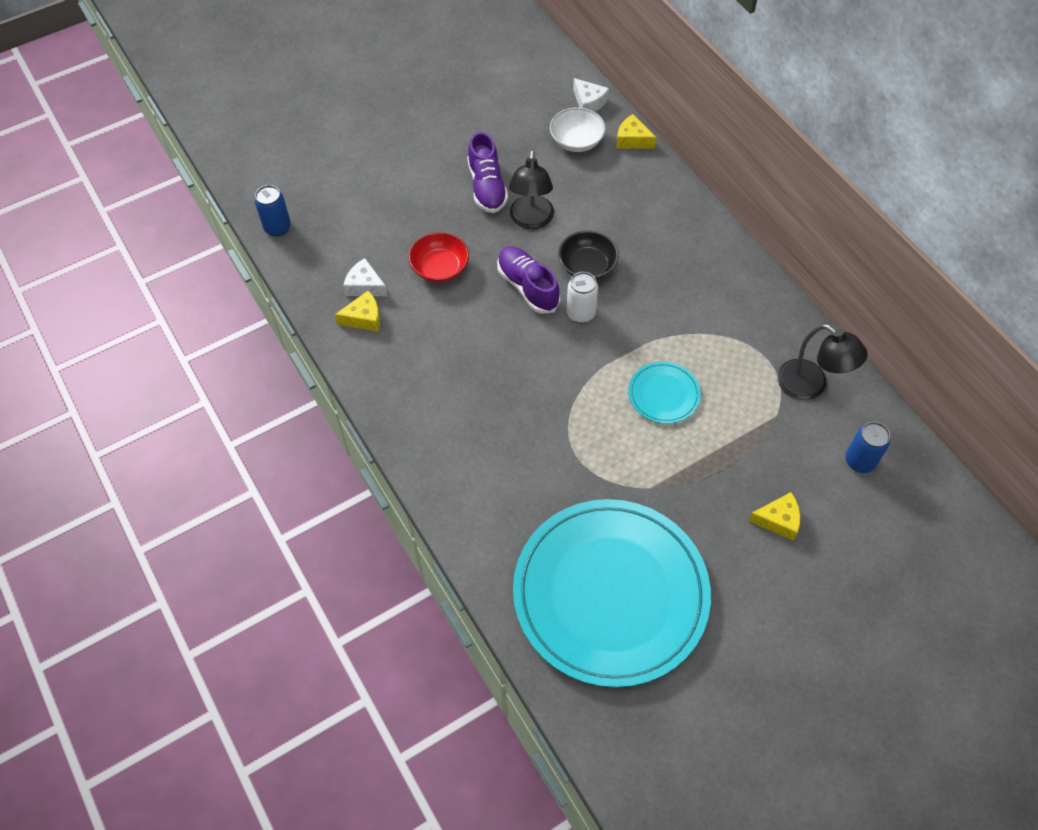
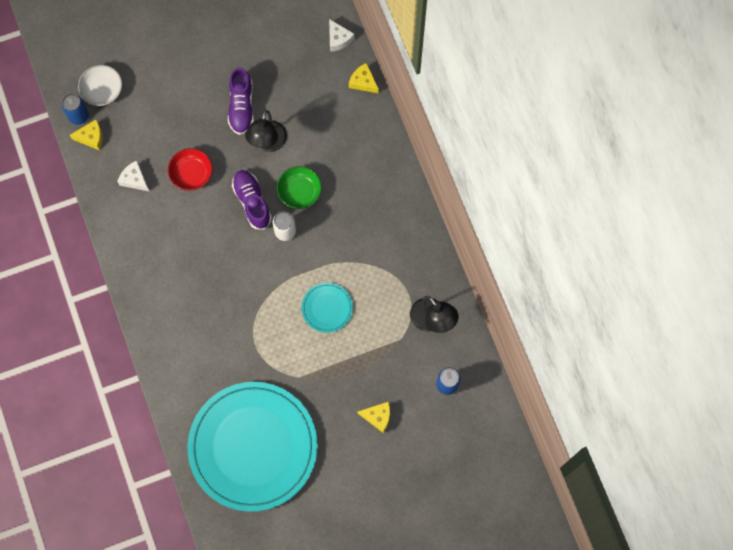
camera: 10 degrees right, 15 degrees up
(364, 318) = (129, 207): yellow cheese -> yellow cheese (91, 137)
(576, 141) = (320, 75): white bowl -> white bowl (102, 90)
(587, 266) = (300, 192): black bowl -> green bowl

